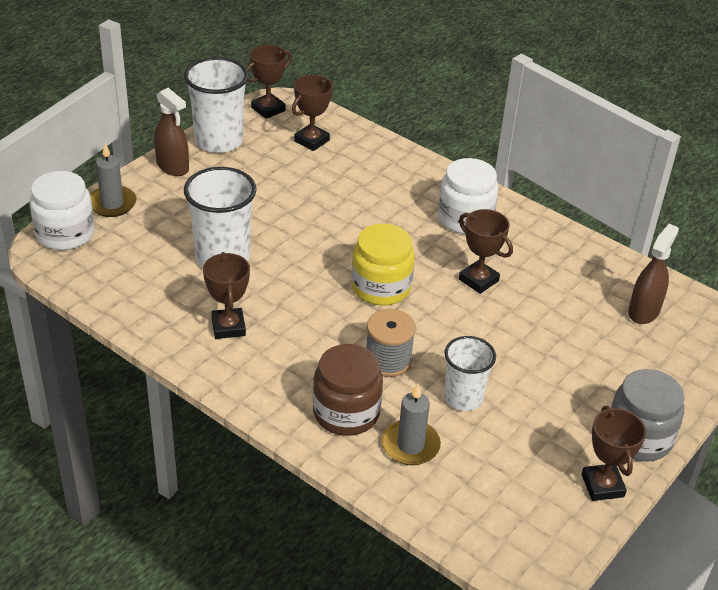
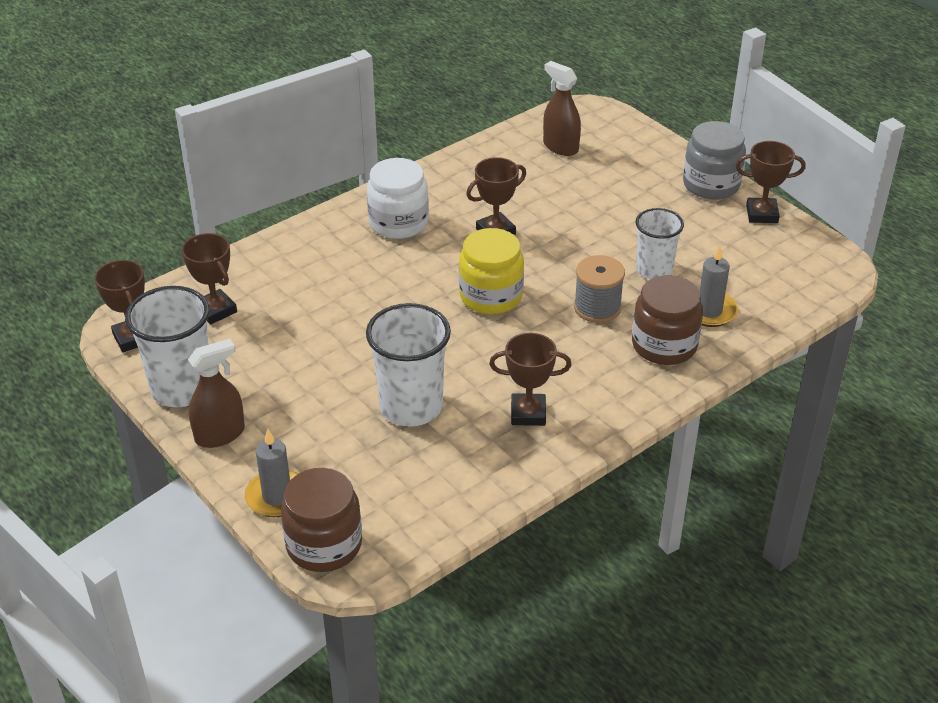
camera: 75 degrees left, 0 degrees up
(65, 233) = (324, 545): white jar -> brown jar

